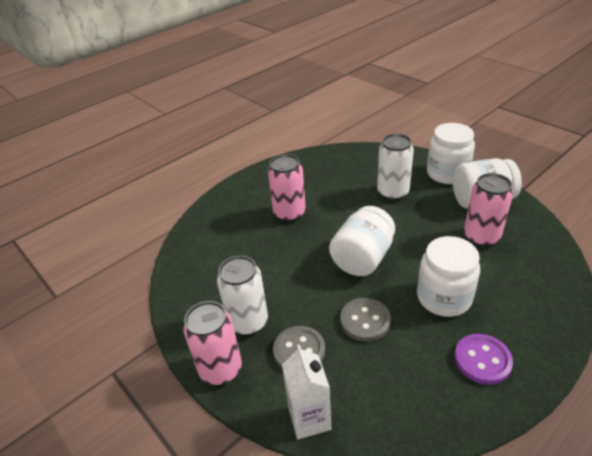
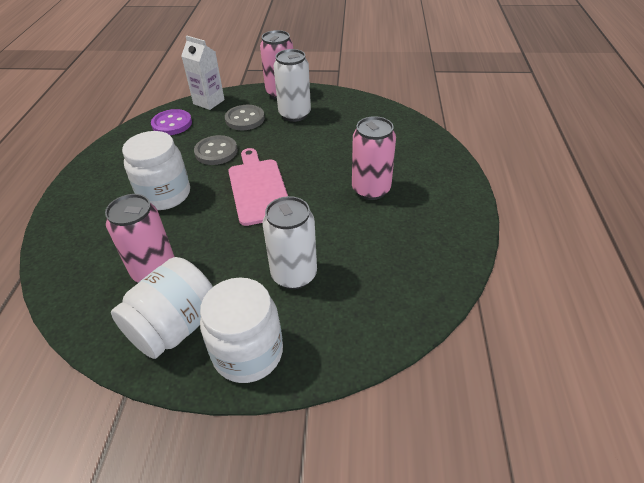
camera: 135 degrees right, 5 degrees up
(362, 258) = (258, 188): white jar -> pink cutting board
(482, 360) = (116, 171): purple button -> purple button (172, 124)

